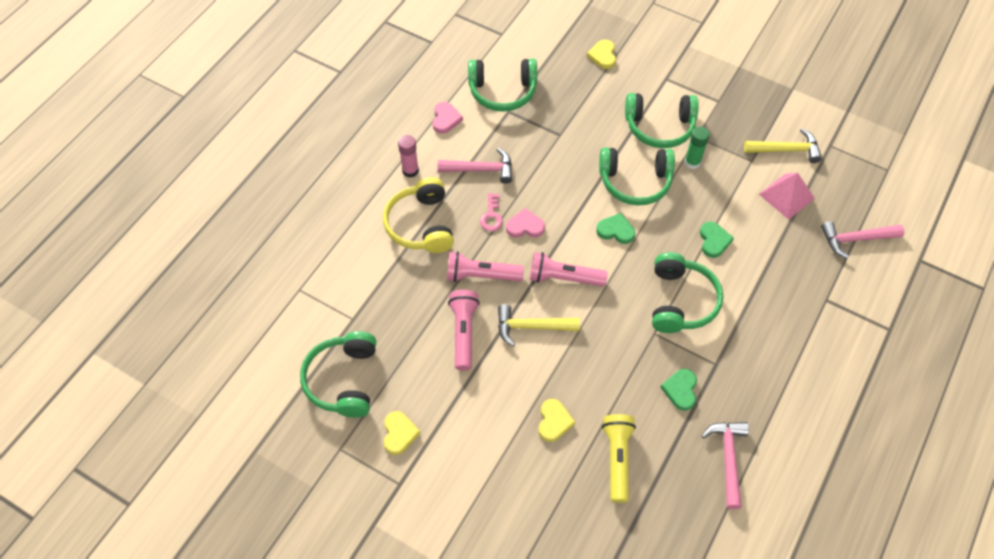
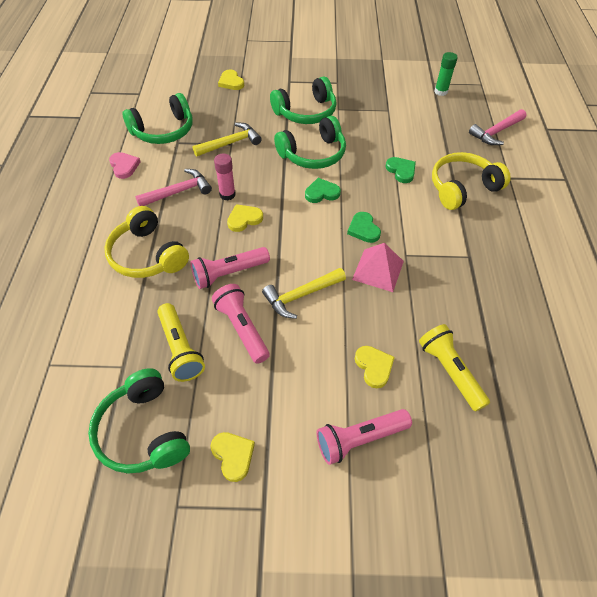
camera: 30 degrees left, 5 degrees down
(404, 326) = (180, 349): none -> yellow flashlight
(410, 170) = (113, 216): pink glue stick -> pink glue stick (227, 194)
(491, 216) = (209, 223): pink key -> none
(525, 226) = (244, 219): pink heart -> yellow heart
(563, 278) = (303, 245): pink flashlight -> pink flashlight (359, 439)
(680, 390) = (458, 289): green heart -> green heart (363, 229)
(681, 301) = (408, 222): green headphones -> none
(692, 162) = (346, 126): green glue stick -> green glue stick (441, 92)
(728, 459) = (534, 325): pink hammer -> none
(765, 288) = (462, 188): none -> yellow headphones
(786, 150) = (406, 95): yellow hammer -> yellow hammer (230, 143)
(786, 196) = (429, 123): pink pyramid -> pink pyramid (378, 270)

